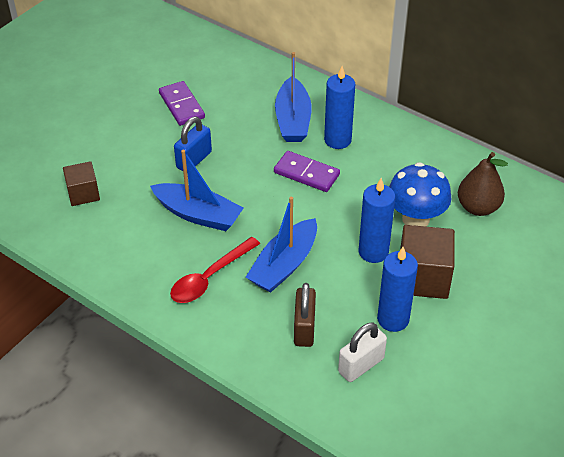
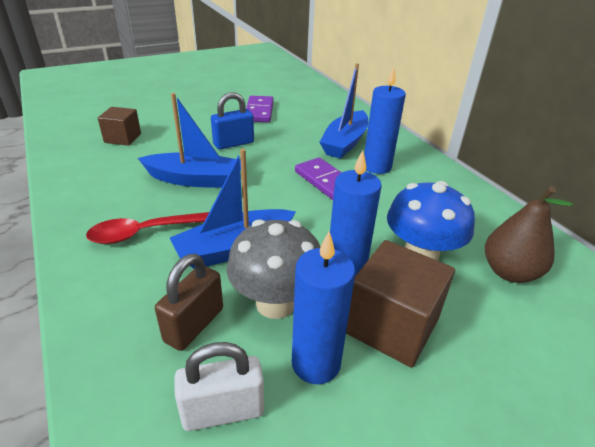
camera: 25 degrees right, 10 degrees down
(198, 214) = (196, 180): blue boat -> blue boat turned 45 degrees counterclockwise
(343, 293) = (275, 303): none -> grey mushroom

